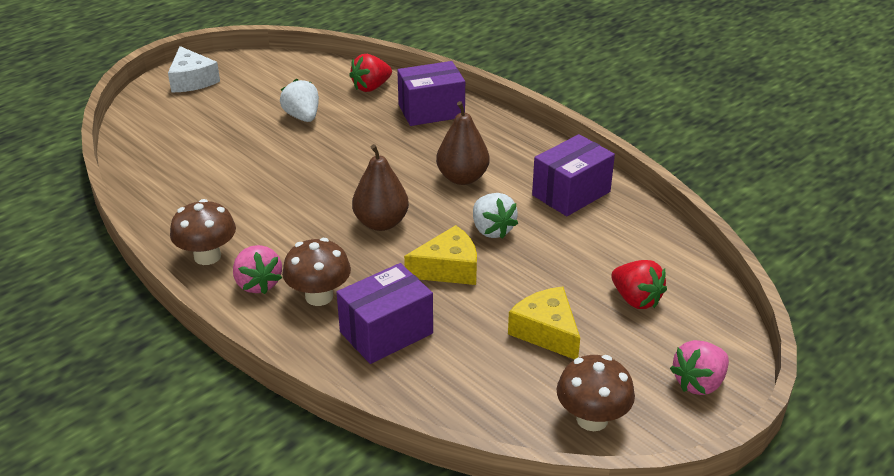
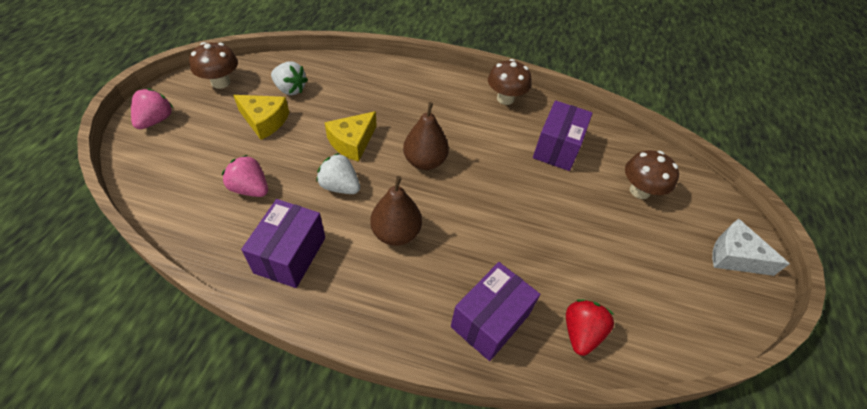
camera: 145 degrees right, 15 degrees up
(258, 284) = (458, 93): pink strawberry -> pink strawberry (250, 189)
(302, 117) = (591, 251): white strawberry -> white strawberry (290, 89)
(319, 296) = (417, 97): brown mushroom -> brown mushroom (639, 191)
(386, 333) = (362, 90): purple box -> purple box (557, 148)
(636, 299) = (207, 165): red strawberry -> none

